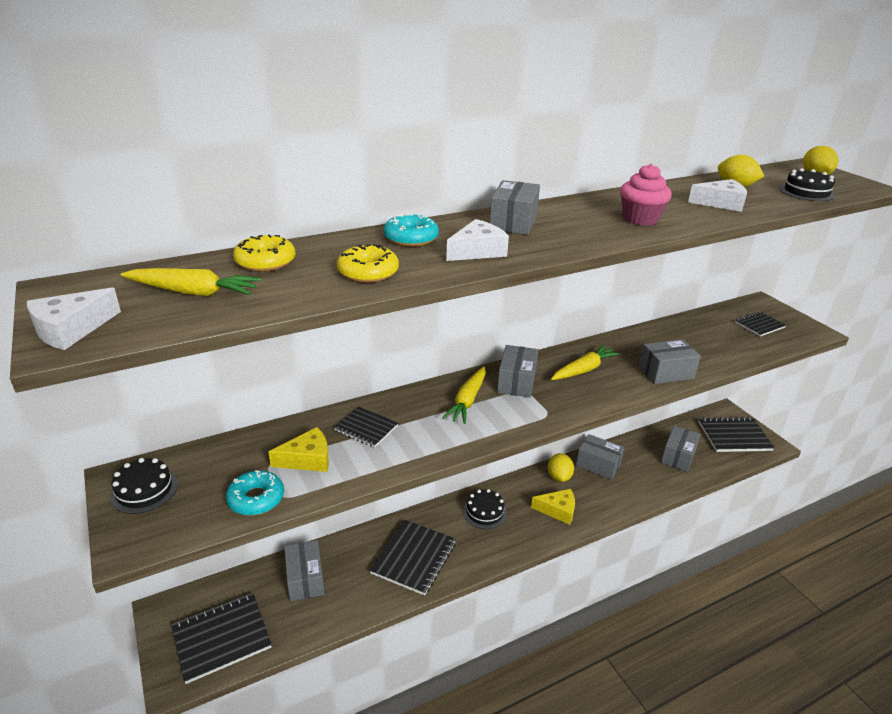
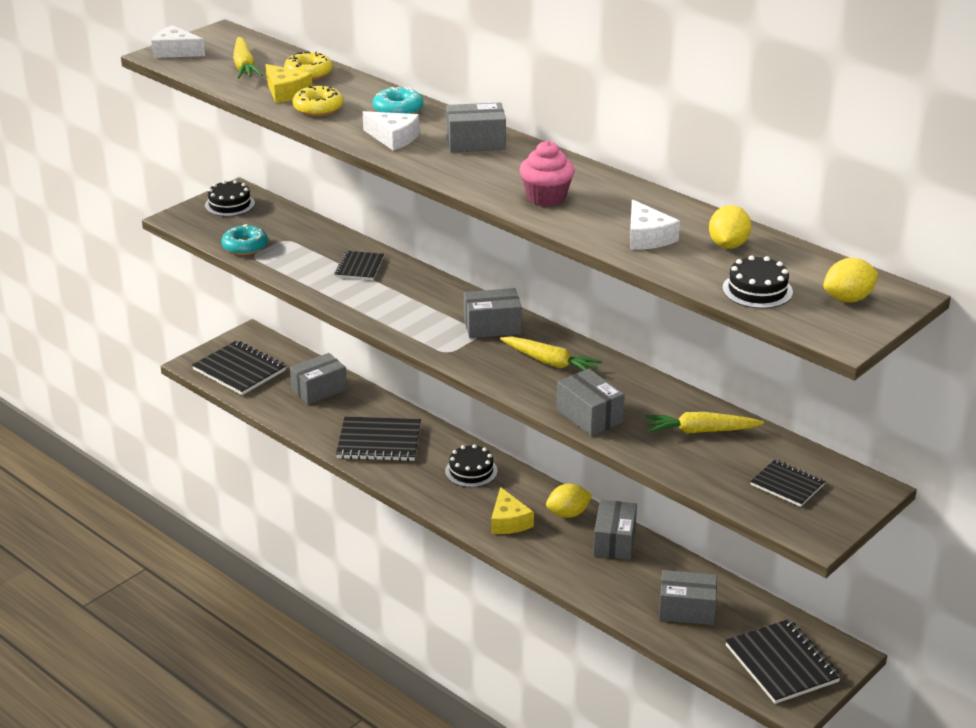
camera: 70 degrees right, 0 degrees up
(307, 459) = (302, 253): yellow cheese -> yellow cheese (286, 92)
(467, 401) = (437, 306): yellow carrot -> yellow carrot (701, 431)

